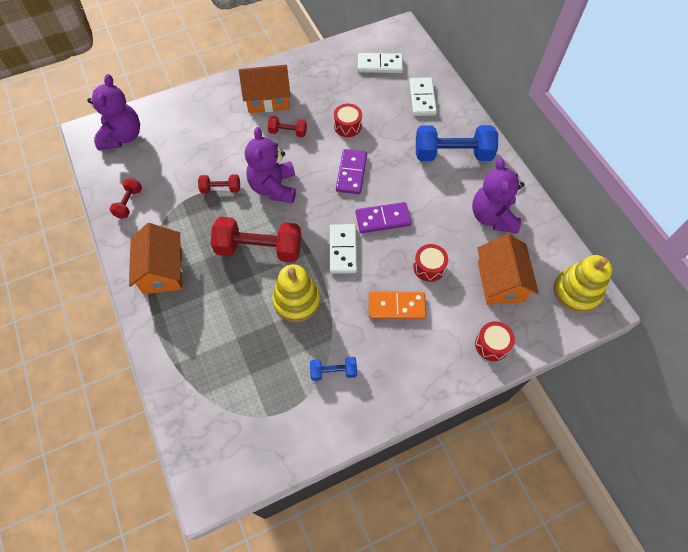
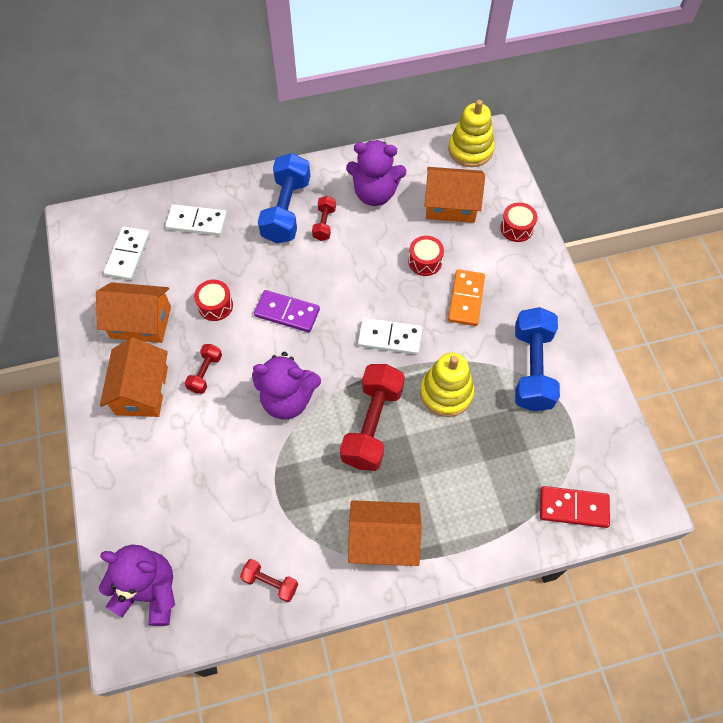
camera: 80 degrees left, 0 degrees up
(198, 418) = (573, 507): none -> red domino
(221, 189) = (275, 462): red dumbbell -> red dumbbell (324, 224)
(323, 86) = (141, 322): none -> orange house
(333, 371) = (532, 368): blue dumbbell -> blue dumbbell, size x2.01
(383, 219) = (357, 292): purple domino -> none

